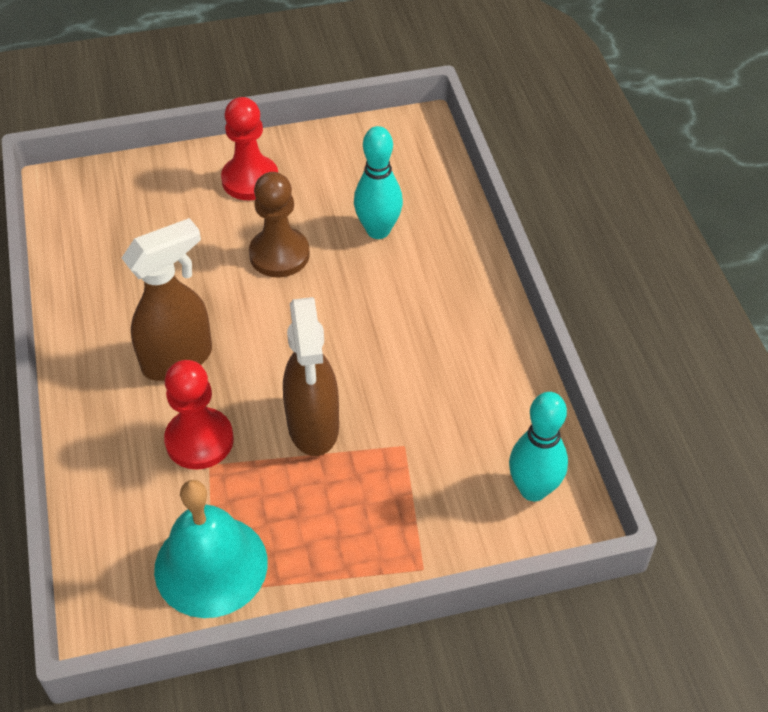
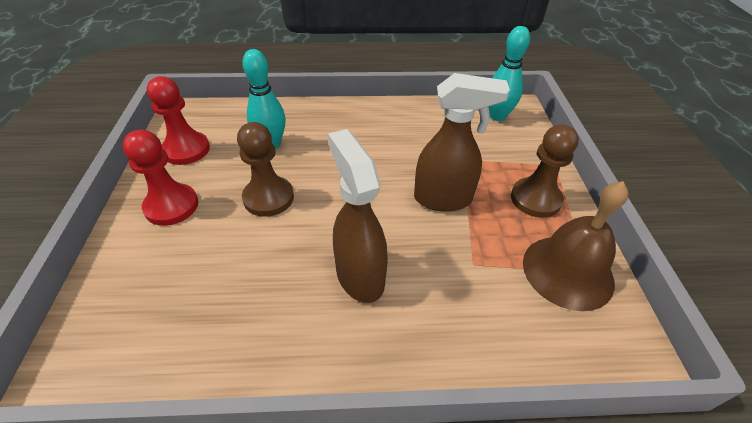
camera: 80 degrees left, 5 degrees down
(199, 440) = (449, 268): red pawn -> red pawn (186, 150)
(211, 565) = (567, 271): turquoise bell -> brown bell
(337, 536) = (535, 199): none -> brown pawn

